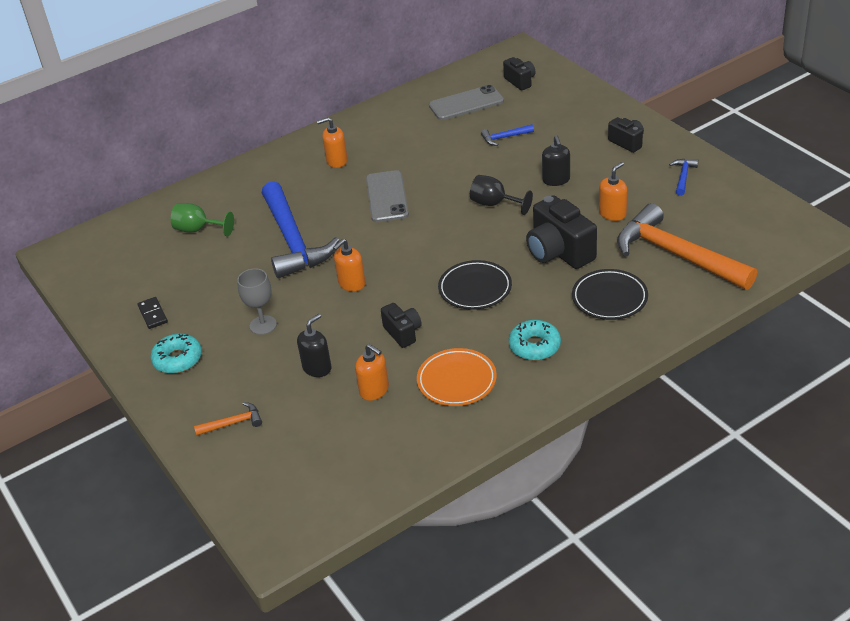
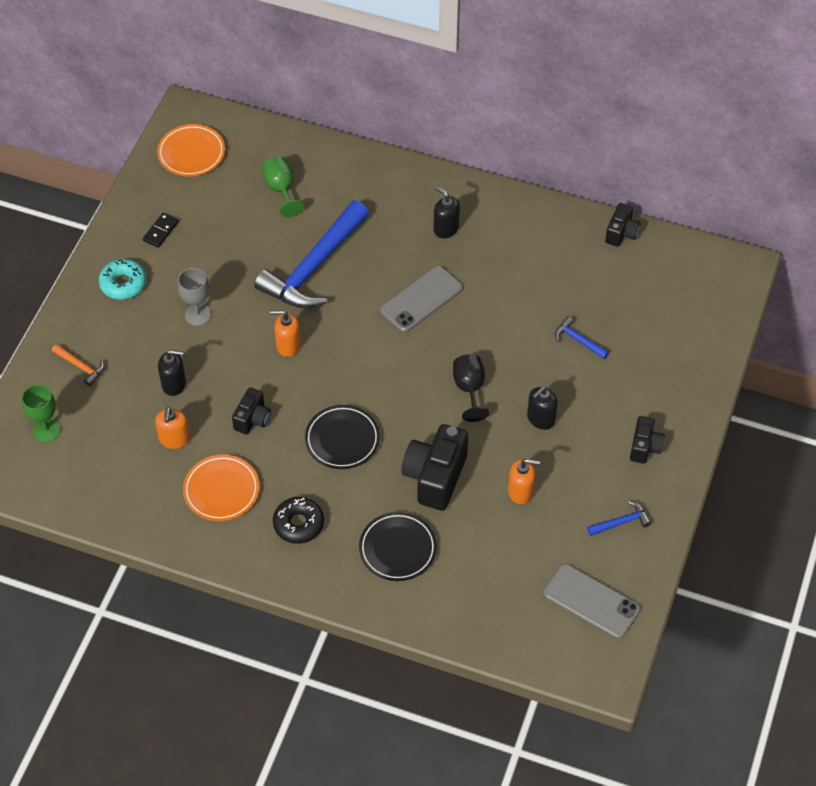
camera: 50 degrees right, 15 degrees up
(99, 265) = (191, 153): none -> orange plate
(277, 476) = (46, 430): none -> green goblet
(336, 161) = (446, 228): orange soap dispenser -> black soap dispenser
(466, 103) = (612, 277): grey phone -> grey phone (591, 601)
(520, 81) = (684, 301): black camera -> black camera (621, 233)
(534, 346) = (298, 524): turquoise donut -> black donut
(676, 255) = (494, 573): orange hammer -> none

